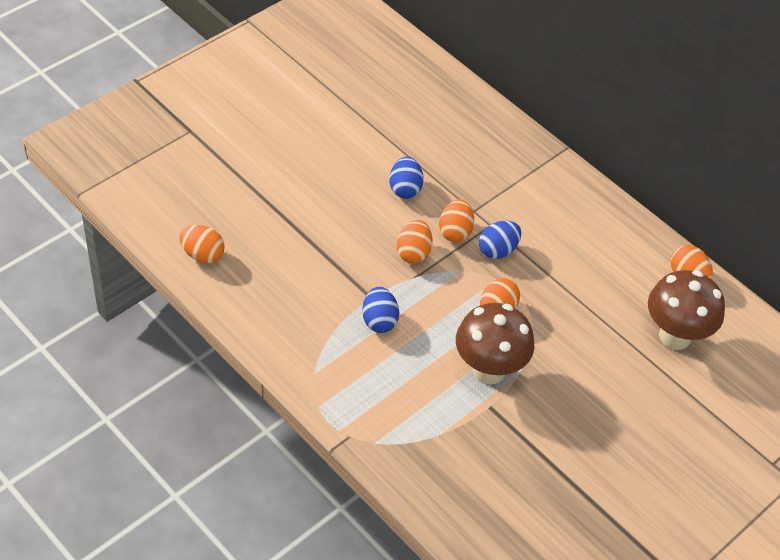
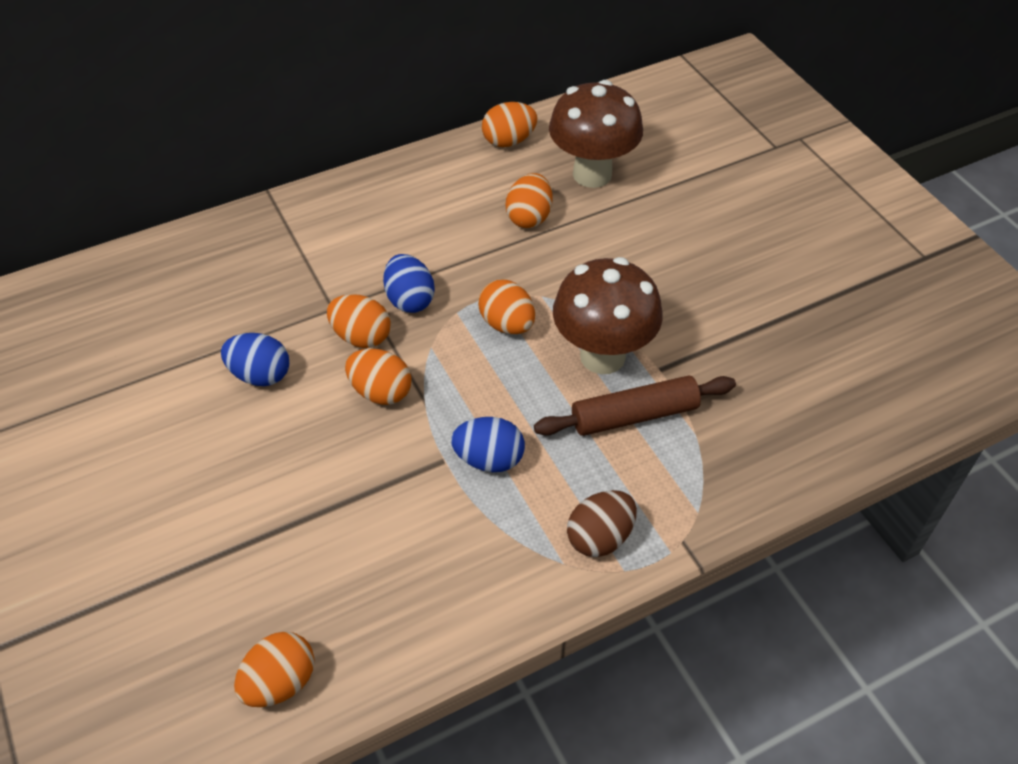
camera: 70 degrees left, 0 degrees up
(338, 390) = (600, 537): none -> brown egg
(442, 396) = (634, 415): none -> brown rolling pin
(608, 304) = (529, 217): none -> orange egg

